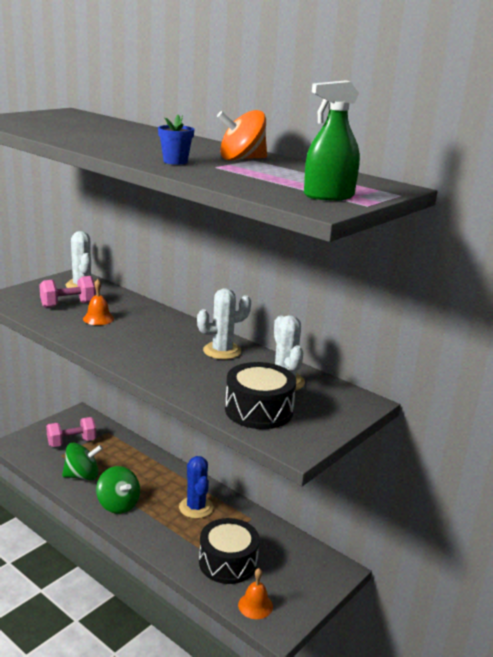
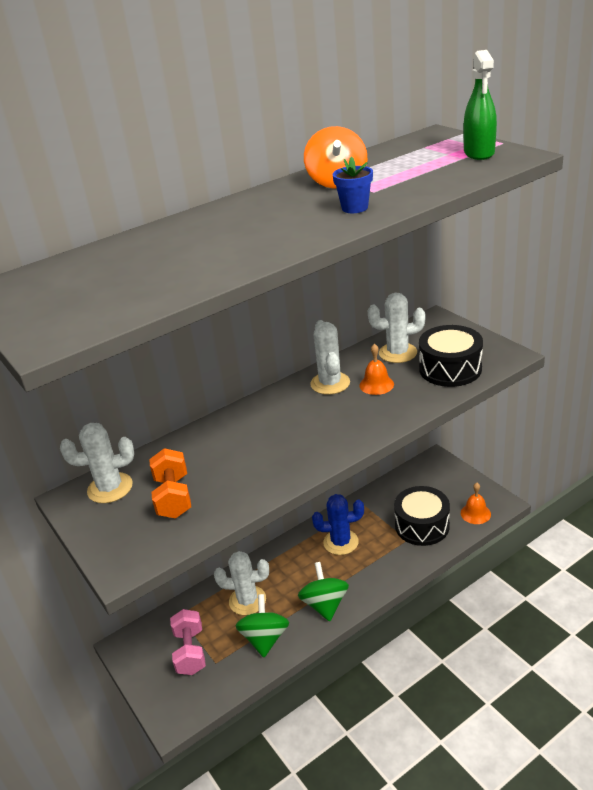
camera: 70 degrees left, 10 degrees up
(68, 305) = (173, 497): pink dumbbell -> orange dumbbell
(98, 318) = (226, 469): orange bell -> orange bell (376, 384)
(118, 504) = (325, 605): green spinning top -> green spinning top turned 75 degrees counterclockwise
(122, 462) = (247, 600): none -> white cactus

